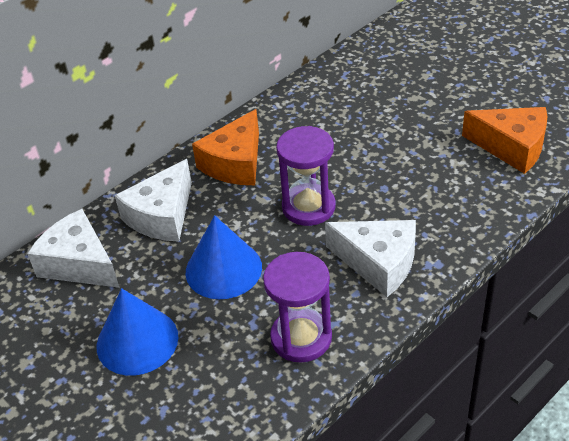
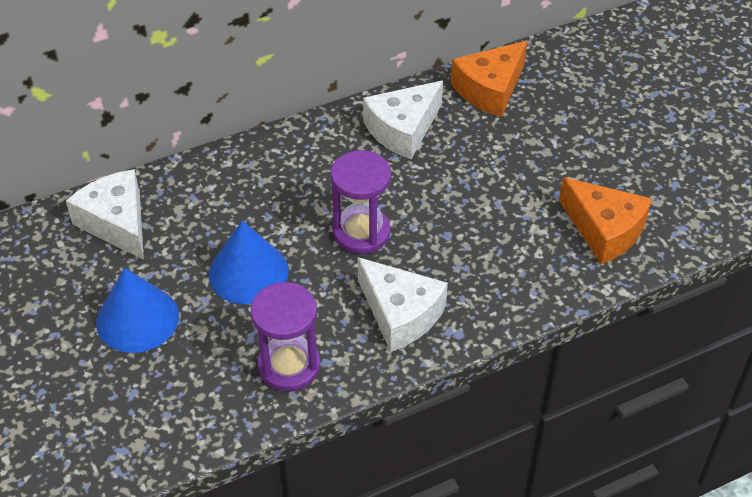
camera: 15 degrees right, 5 degrees up
(162, 215) = (215, 197): white cheese -> white cheese (403, 129)
(235, 163) = (311, 161): orange cheese -> orange cheese (490, 89)

